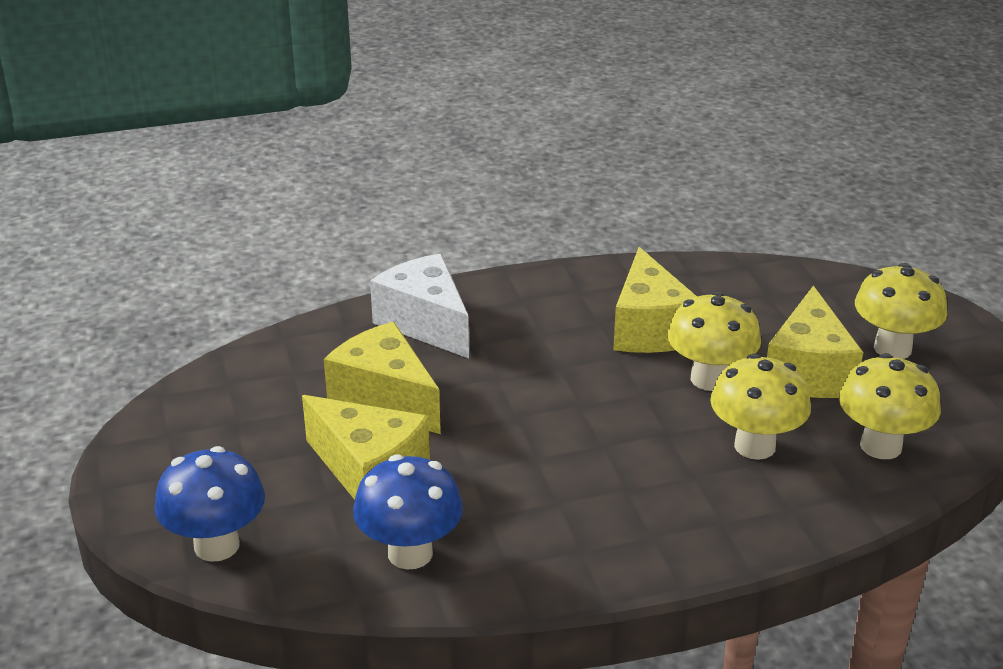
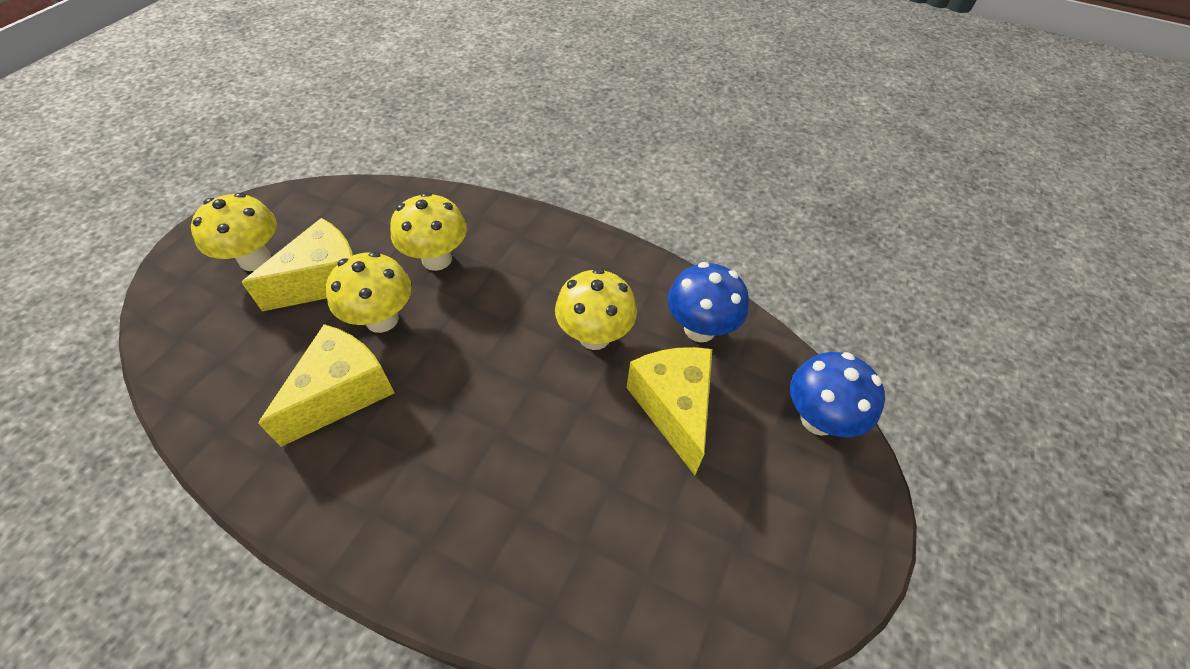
camera: 140 degrees left, 20 degrees up
(385, 398) = (600, 476): yellow cheese -> none
(426, 323) = (479, 551): white cheese -> none
(881, 446) = (382, 215): yellow mushroom -> yellow mushroom (594, 336)

